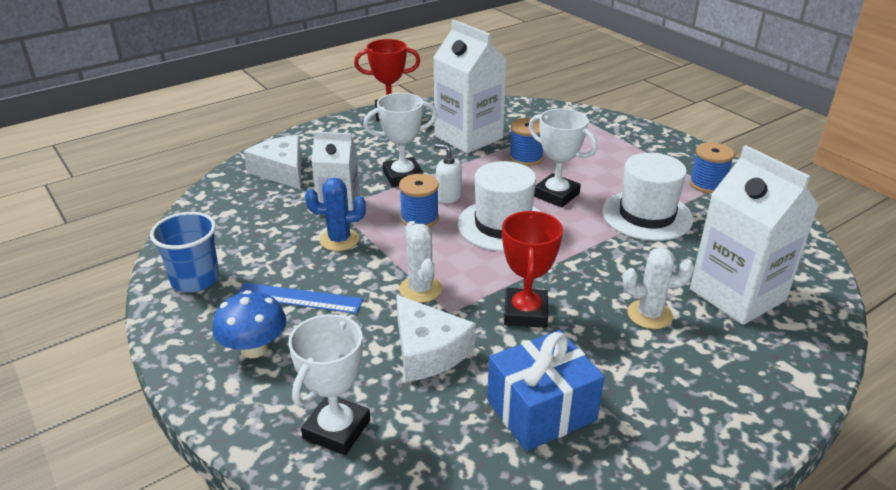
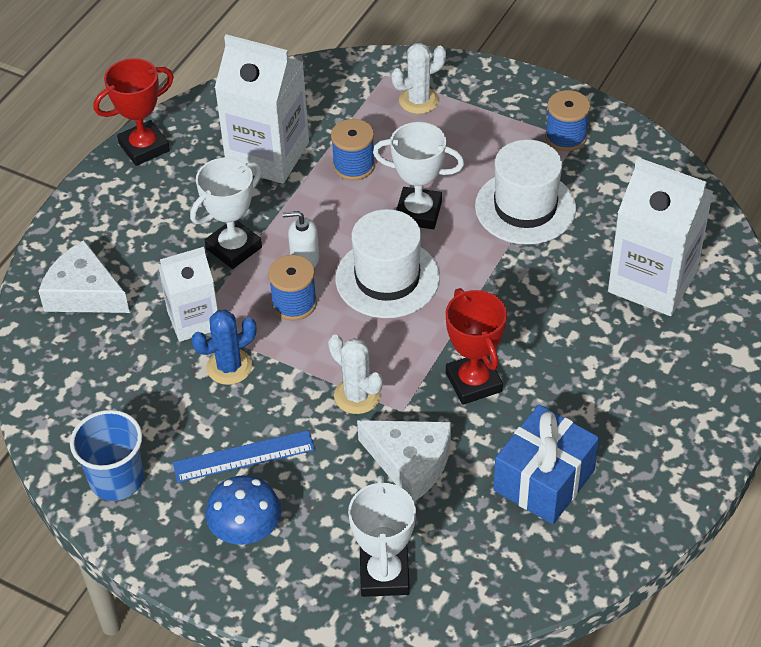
camera: 25 degrees left, 15 degrees up
(649, 314) = (585, 338): white cactus -> white cactus (418, 100)

